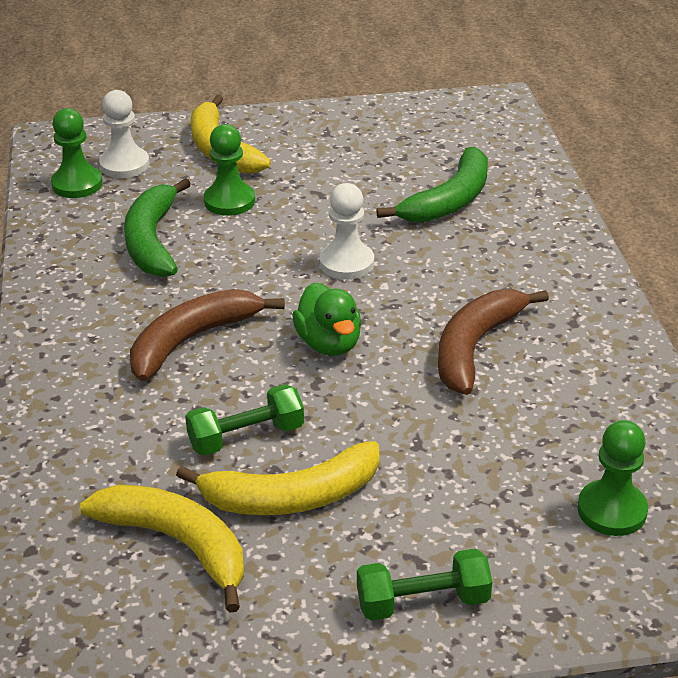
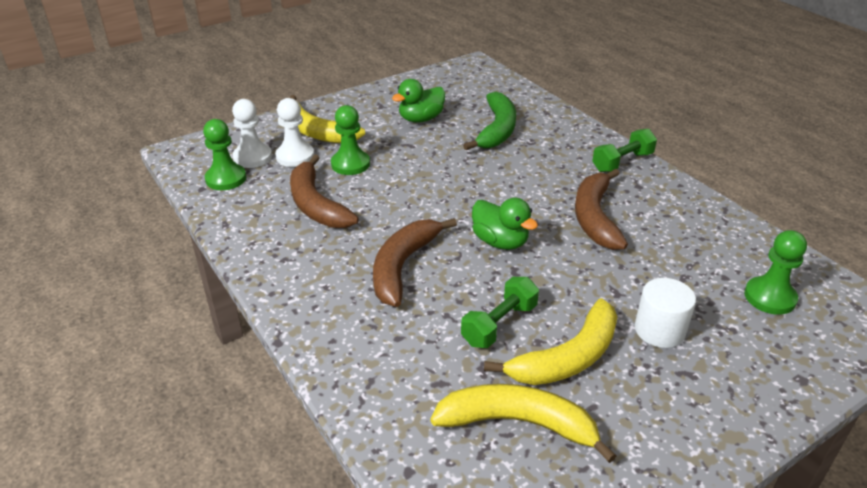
camera: 25 degrees left, 0 degrees up
(152, 241) = (316, 204): green banana -> brown banana
(346, 263) = (466, 185): white pawn -> white pawn (295, 156)
(362, 162) = (421, 119): none -> green duck
(423, 602) = (718, 402): green dumbbell -> green dumbbell (622, 162)
(429, 502) = (659, 330): none -> white cylinder

